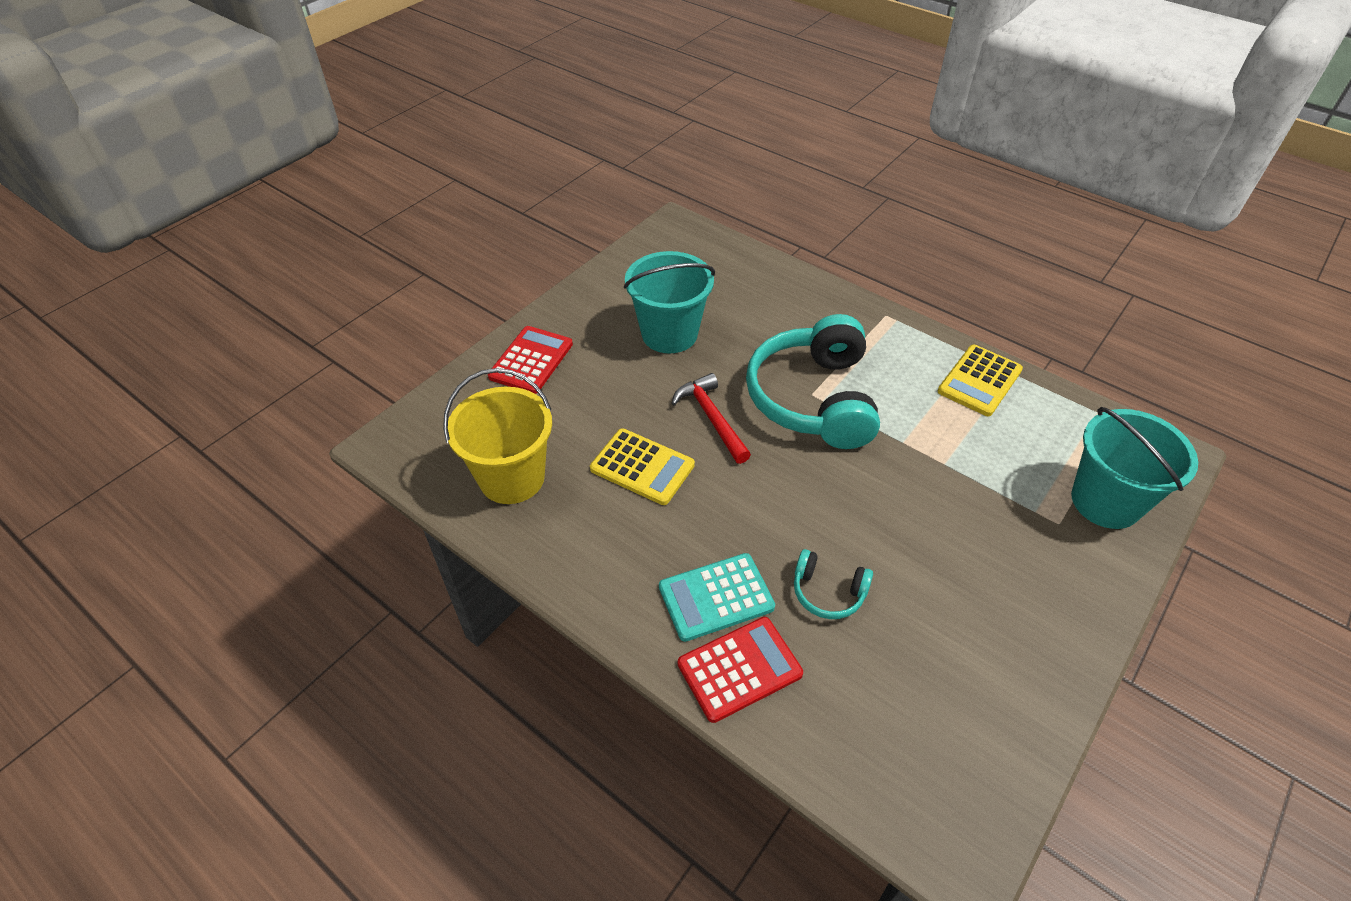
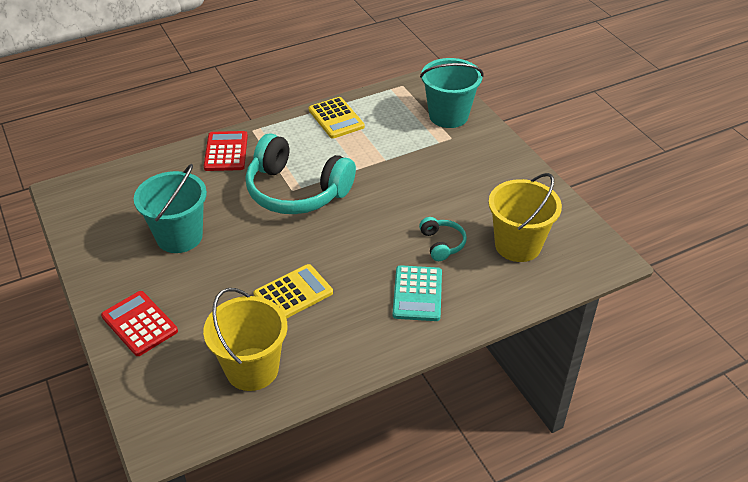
camera: 65 degrees left, 5 degrees down
(711, 418) = (276, 244): red hammer -> none
(739, 669) = (471, 301): red calculator -> red calculator (226, 152)
(828, 592) = (442, 244): turquoise headphones -> turquoise headphones turned 60 degrees counterclockwise
(893, 695) = (518, 245): none -> yellow bucket

